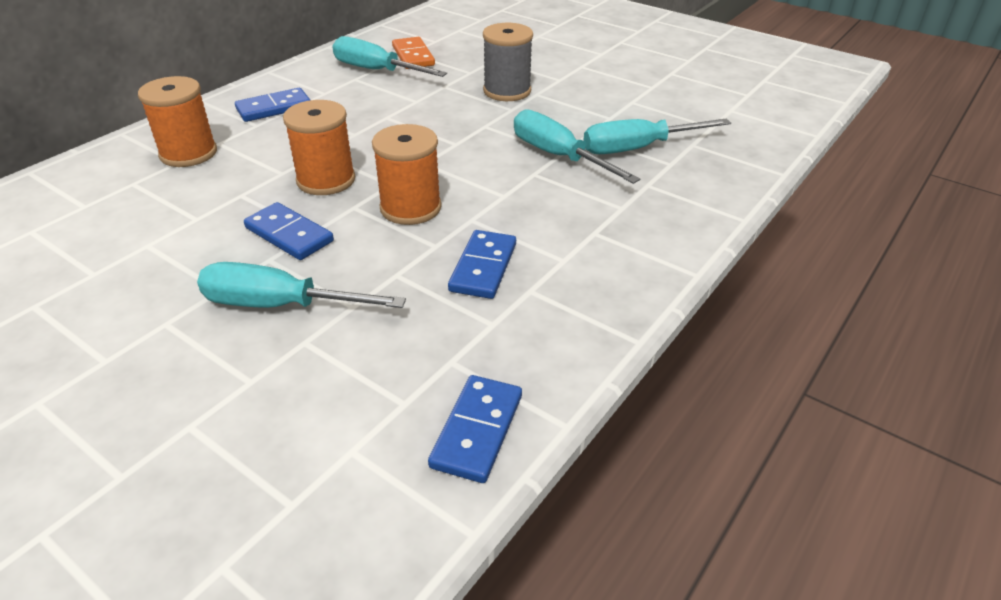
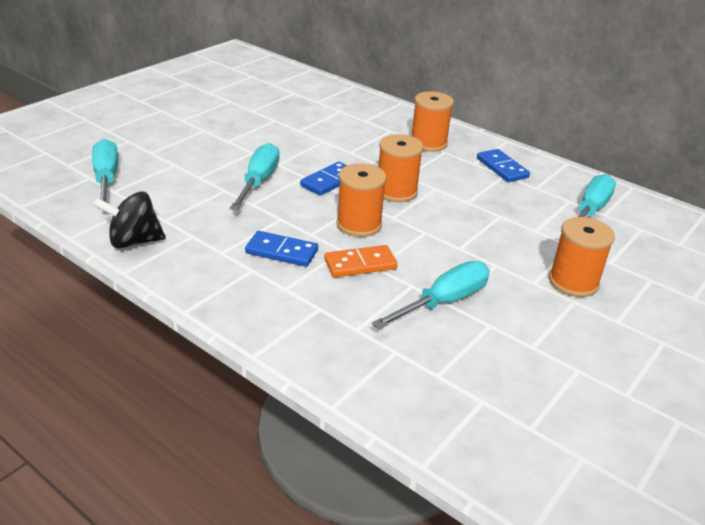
camera: 90 degrees right, 5 degrees down
(413, 56) = (633, 230): orange domino -> orange domino (360, 264)
(477, 430) = (134, 241): blue domino -> black spinning top
(507, 91) = (573, 282): grey spool -> orange spool
(638, 148) = (466, 356): turquoise screwdriver -> turquoise screwdriver (106, 178)

